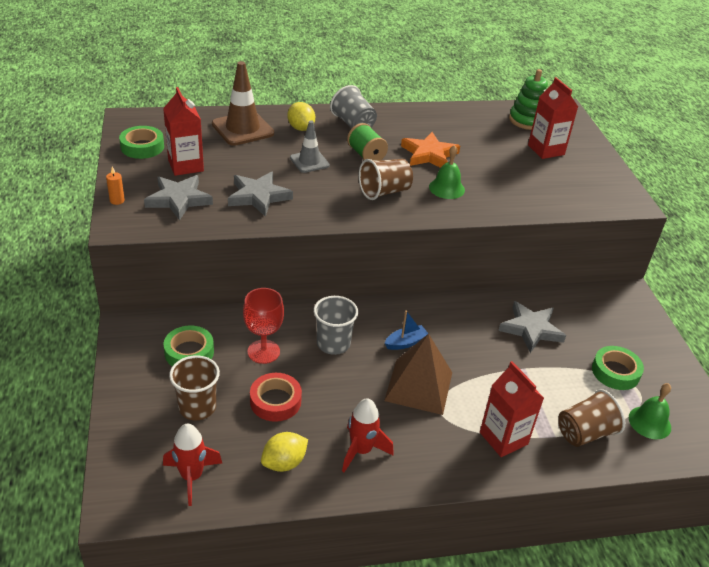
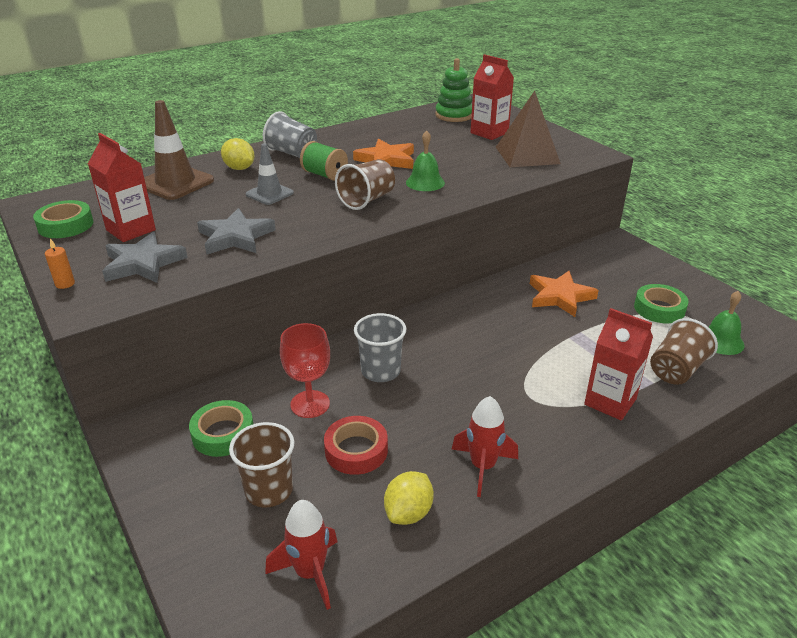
camera: 20 degrees left, 5 degrees down
(405, 342) = (453, 346): blue boat -> none
(418, 386) = (495, 382): brown pyramid -> brown pyramid (527, 155)
(531, 329) = (560, 296): grey star -> orange star

